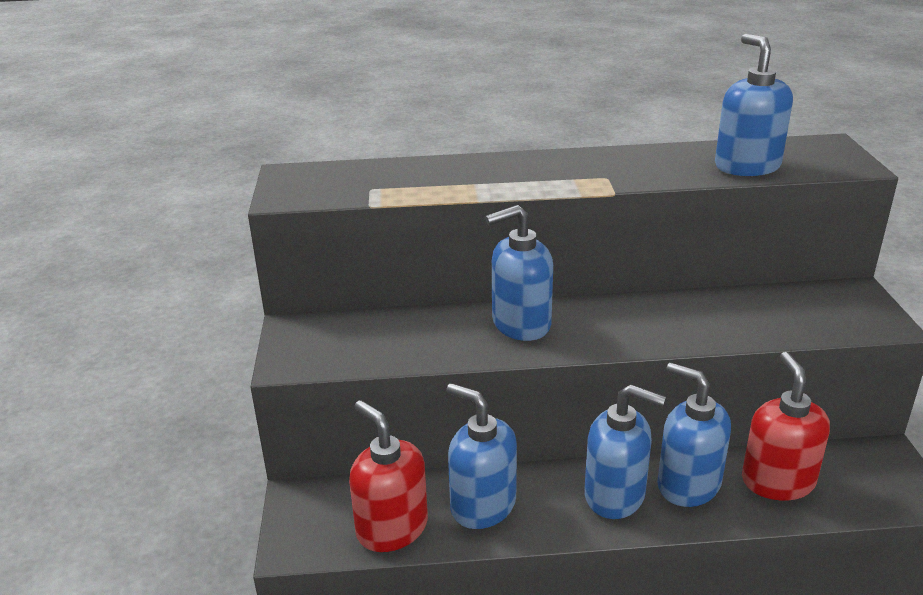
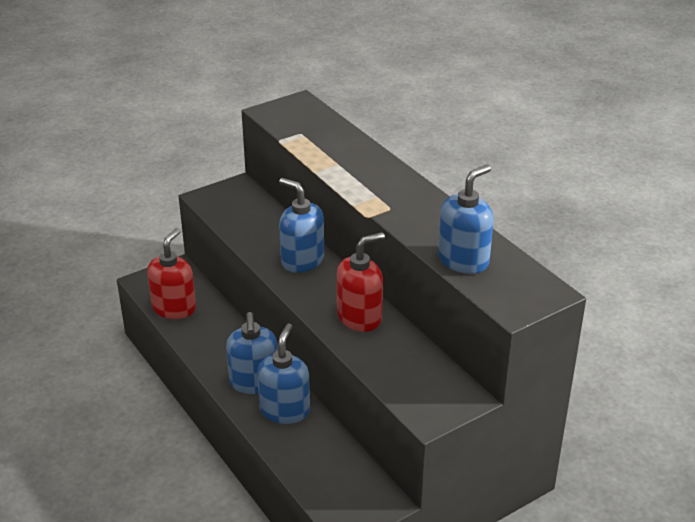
camera: 60 degrees right, 5 degrees up
(482, 505) = (212, 333): blue soap dispenser -> none
(777, 481) = (315, 450): red soap dispenser -> red soap dispenser (359, 317)

